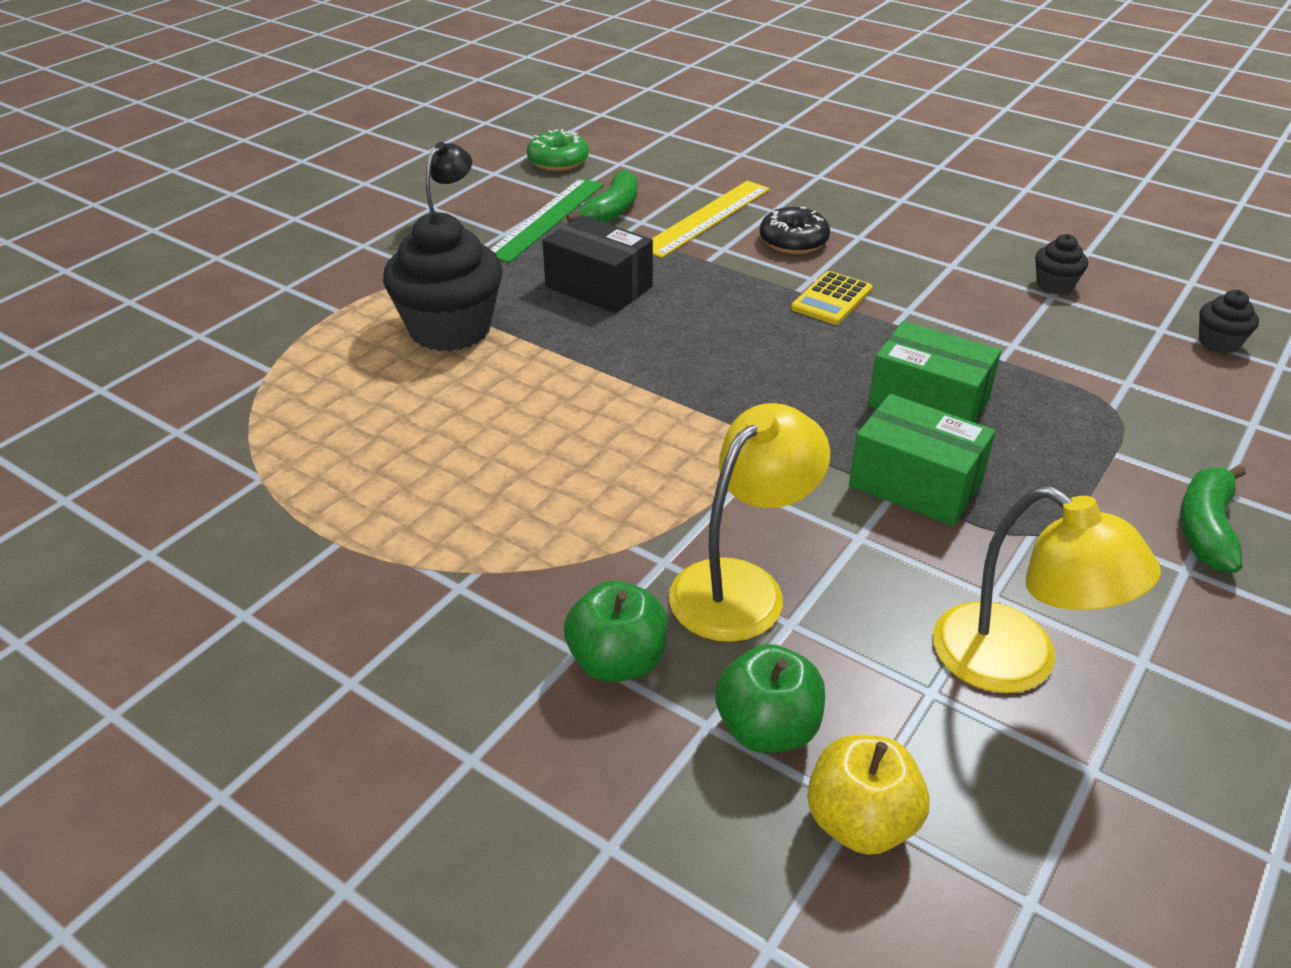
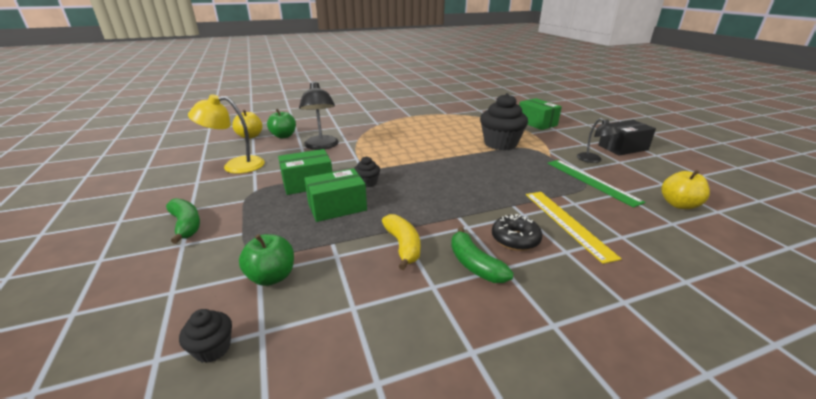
camera: 125 degrees right, 10 degrees down
(251, 317) = (536, 123): none -> green box
(558, 161) = (679, 204): green donut -> yellow apple
(598, 287) = (509, 174): black box -> black box (622, 147)
(611, 211) = (592, 199): green banana -> green banana (474, 264)
(617, 661) = (327, 129): green apple -> green apple (272, 277)
(742, 586) = (322, 146): yellow lamp -> black lamp
(831, 299) = (440, 222): yellow calculator -> none
(921, 306) = (403, 246): none -> yellow banana
(1054, 285) = (361, 319): black cupcake -> black cupcake (367, 183)

